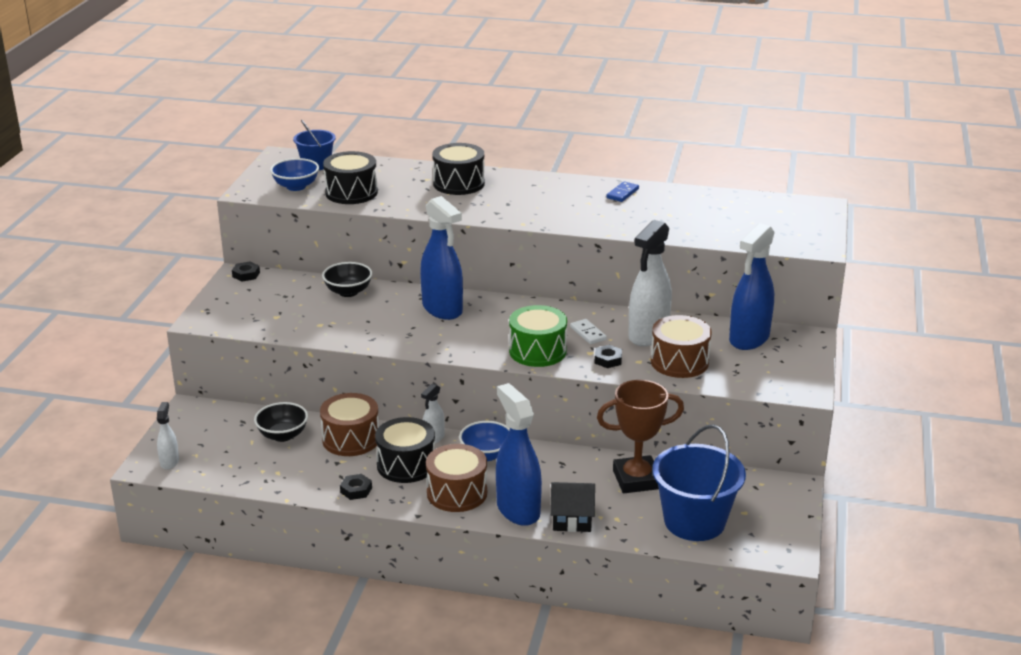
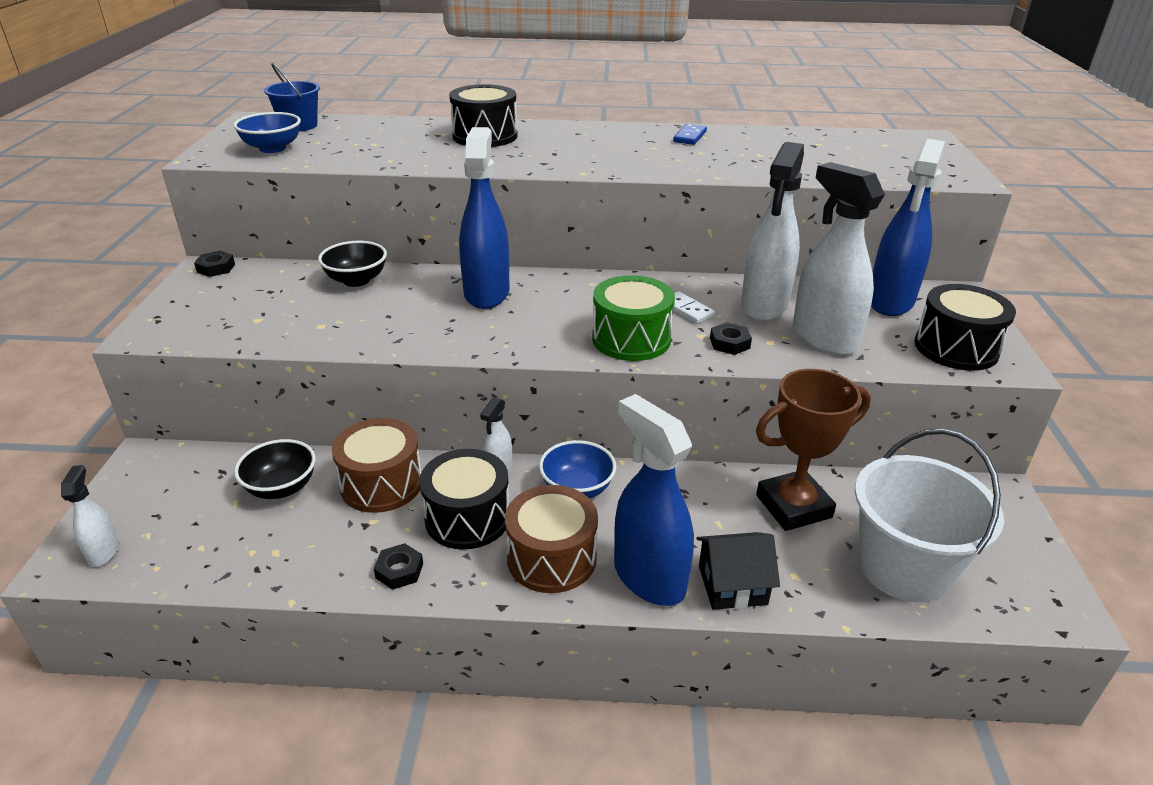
camera: 10 degrees left, 5 degrees up
(351, 192) = (347, 151): black drum -> black drum (956, 348)
(442, 309) = (486, 293): blue spray bottle -> blue spray bottle turned 135 degrees counterclockwise
(679, 362) = (823, 338): brown drum -> white spray bottle
(694, 521) = (903, 567): blue bucket -> white bucket

